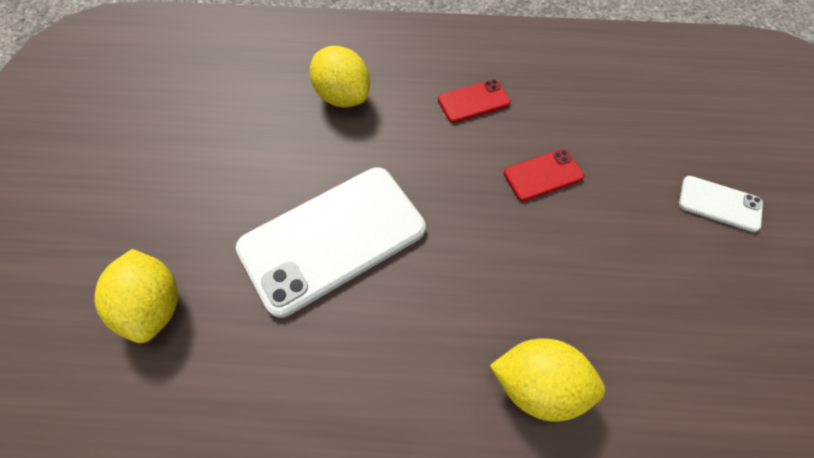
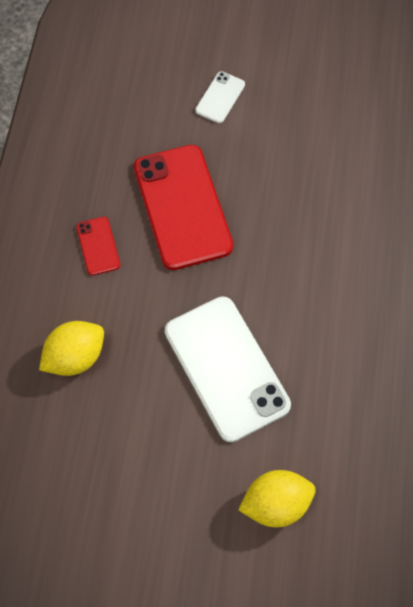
camera: 85 degrees left, 5 degrees up
(538, 385) = (345, 242): yellow lemon -> none
(543, 175) = (182, 207): red phone -> red phone, size x2.20

